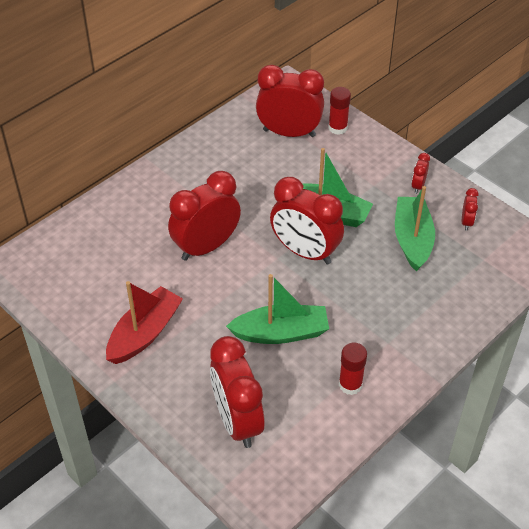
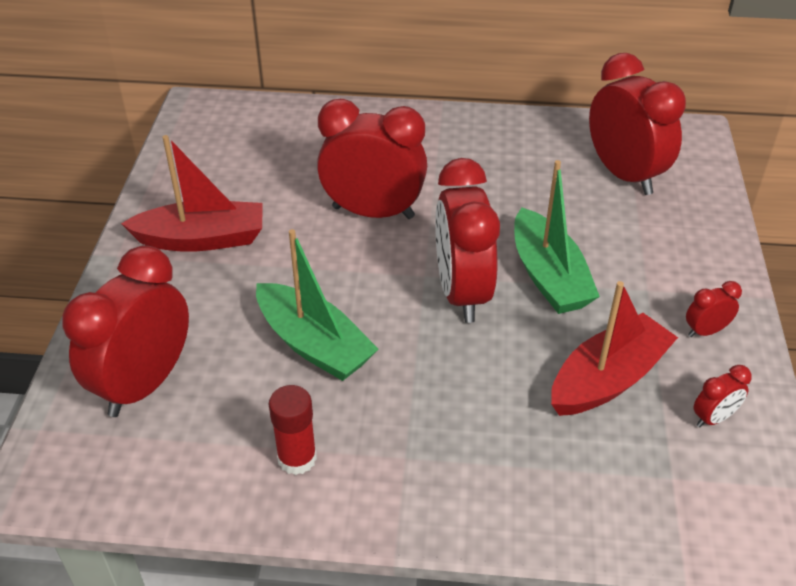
camera: 50 degrees right, 5 degrees down
(337, 128) = (691, 207): red glue stick -> none
(412, 239) = (608, 379): green boat -> red boat

